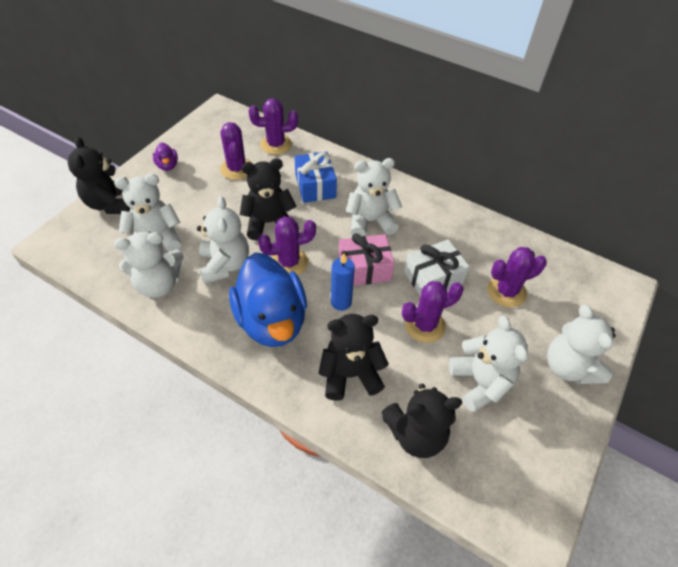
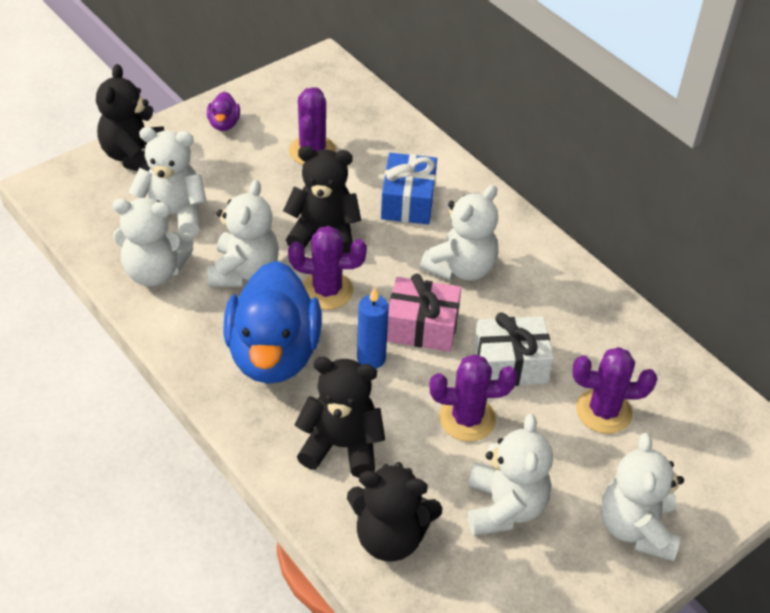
camera: 20 degrees right, 5 degrees down
(276, 144) = (380, 130): purple cactus -> none
(370, 221) = (461, 268): white teddy bear -> white teddy bear turned 120 degrees clockwise

